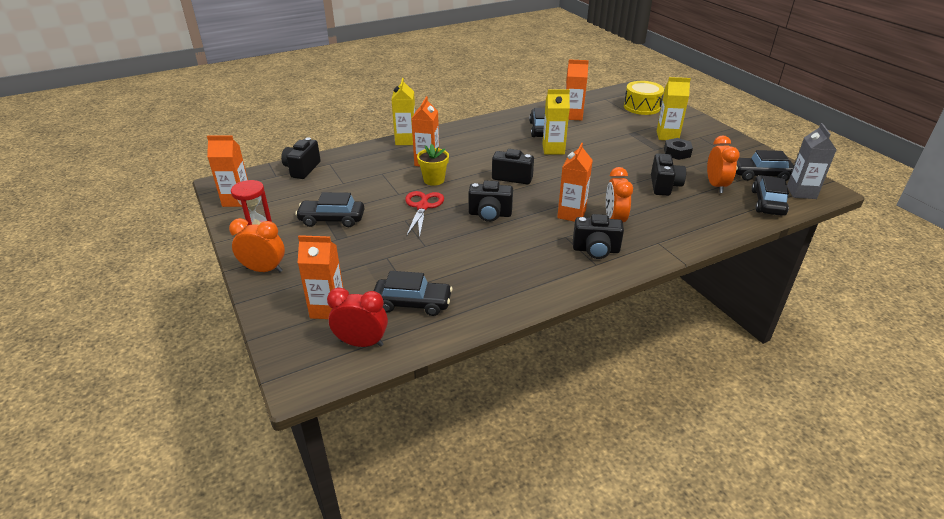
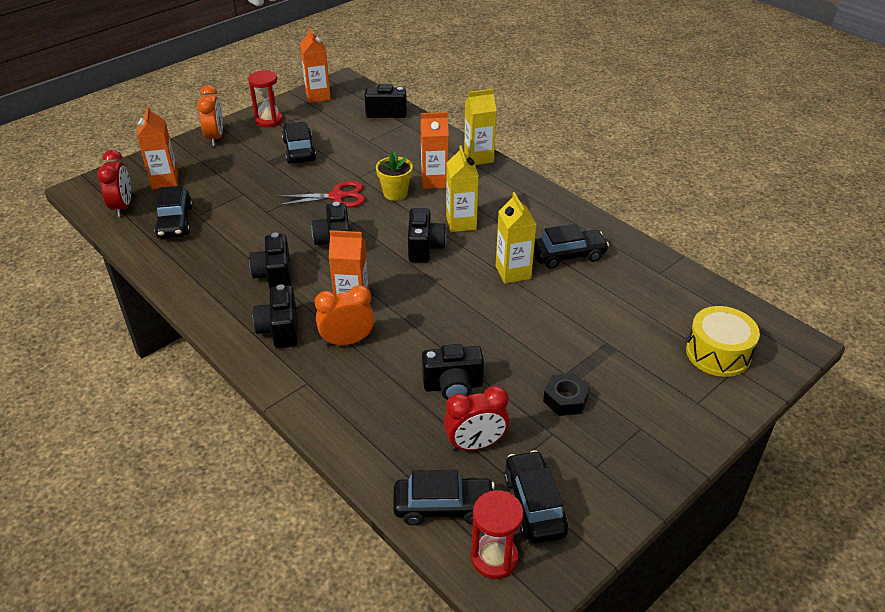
camera: 75 degrees right, 5 degrees up
(523, 247) = (274, 275): none -> black camera
(572, 116) = (631, 280): orange carton -> none
(667, 136) = (621, 387): yellow carton -> yellow carton (461, 223)
(716, 186) = (475, 444): orange clock -> red clock
(801, 192) = (494, 558): grey carton -> red hourglass

